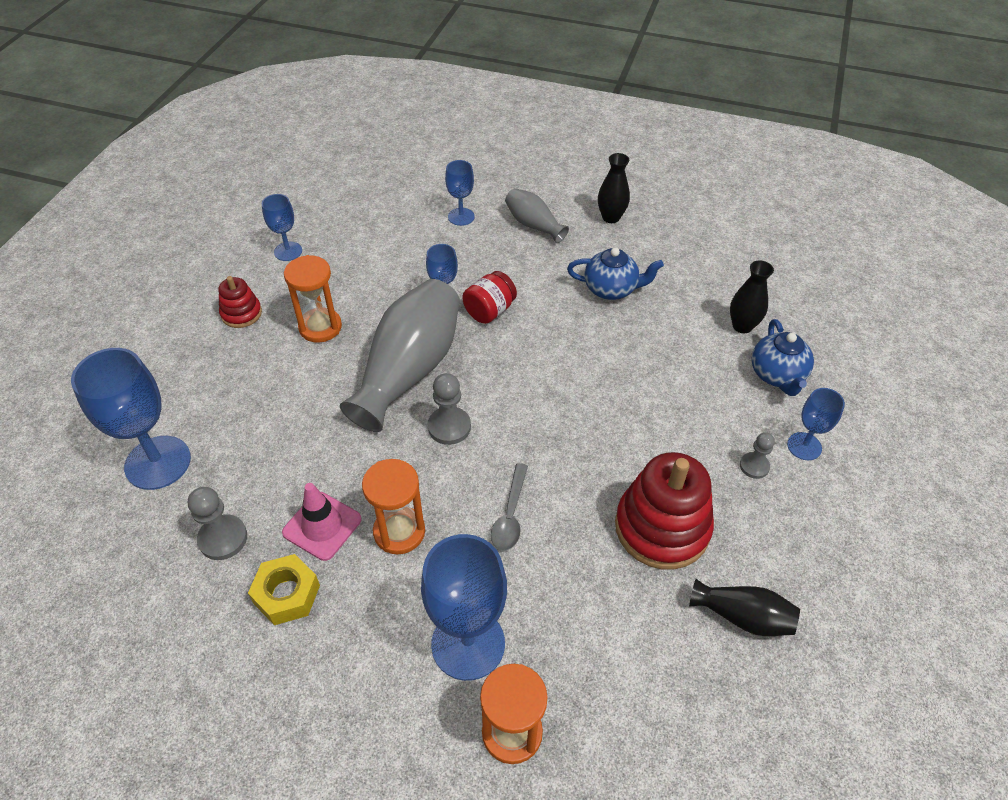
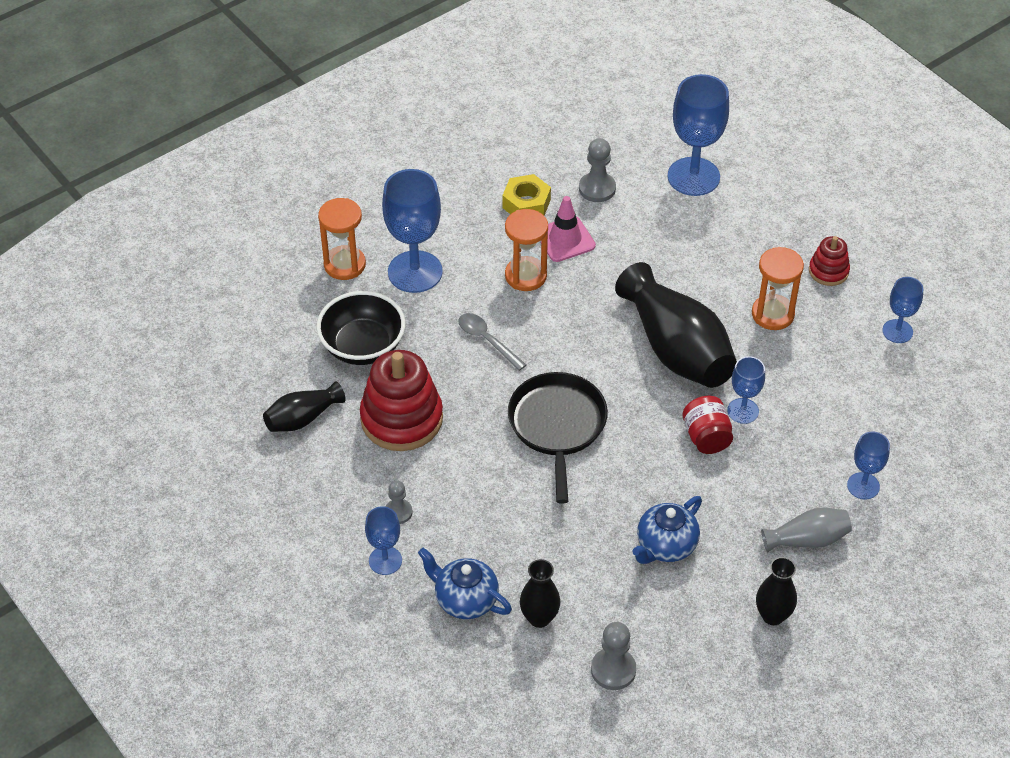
camera: 125 degrees right, 0 degrees up
(409, 370) = (676, 349): grey vase -> black vase
(449, 427) = (595, 345): grey pawn -> grey pawn (613, 670)
(562, 407) = (557, 426): none -> black pan
(610, 624) = (363, 346): none -> black bowl

